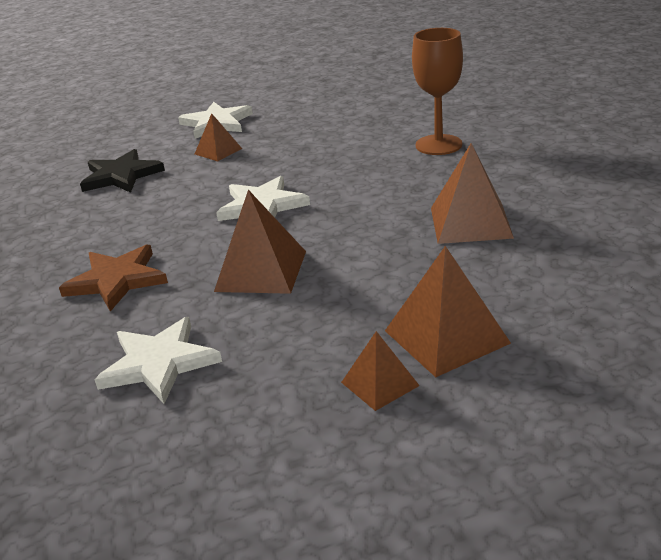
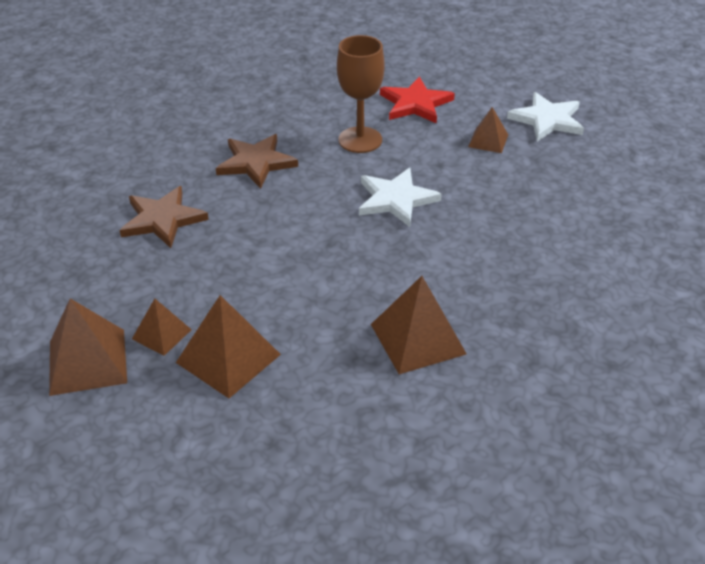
camera: 65 degrees right, 10 degrees up
(121, 176) = (415, 104): black star -> red star
(159, 363) = (162, 219): white star -> brown star
(261, 271) = (292, 231): brown pyramid -> brown pyramid (87, 361)
(438, 145) = (578, 283): brown goblet -> brown goblet (360, 140)

